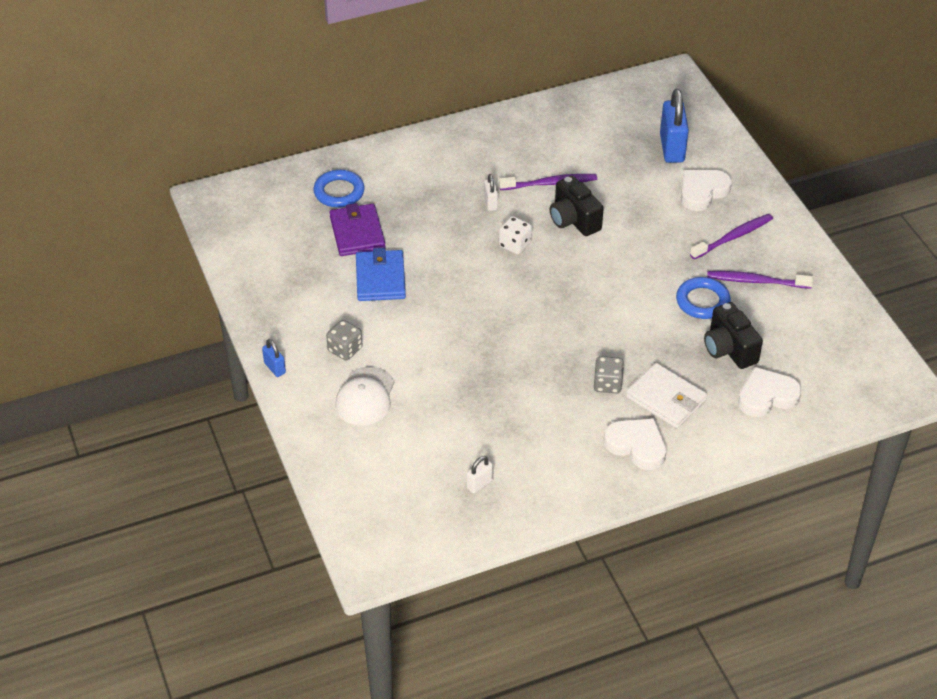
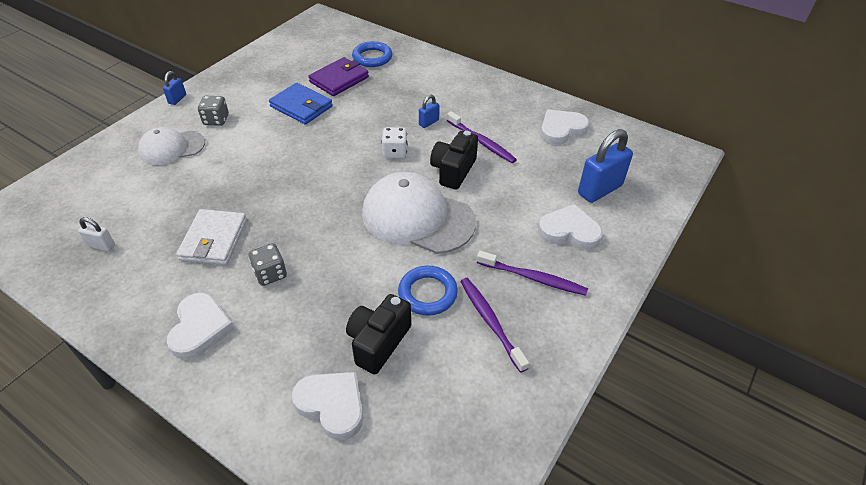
camera: 55 degrees right, 0 degrees up
(380, 279) = (301, 106): blue wallet -> blue wallet turned 75 degrees clockwise
(490, 203) = (428, 122): white padlock -> blue padlock
(578, 127) = (561, 130): none -> white heart
(614, 269) = (417, 217): none -> white cap
(666, 398) = (277, 323): white wallet -> white wallet (214, 240)

